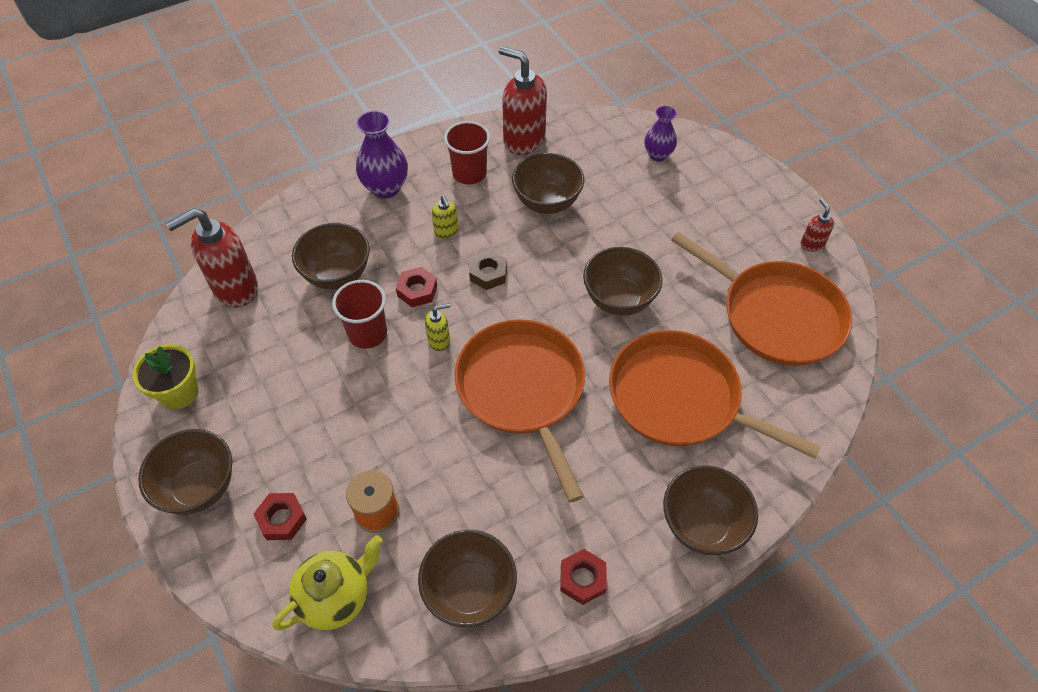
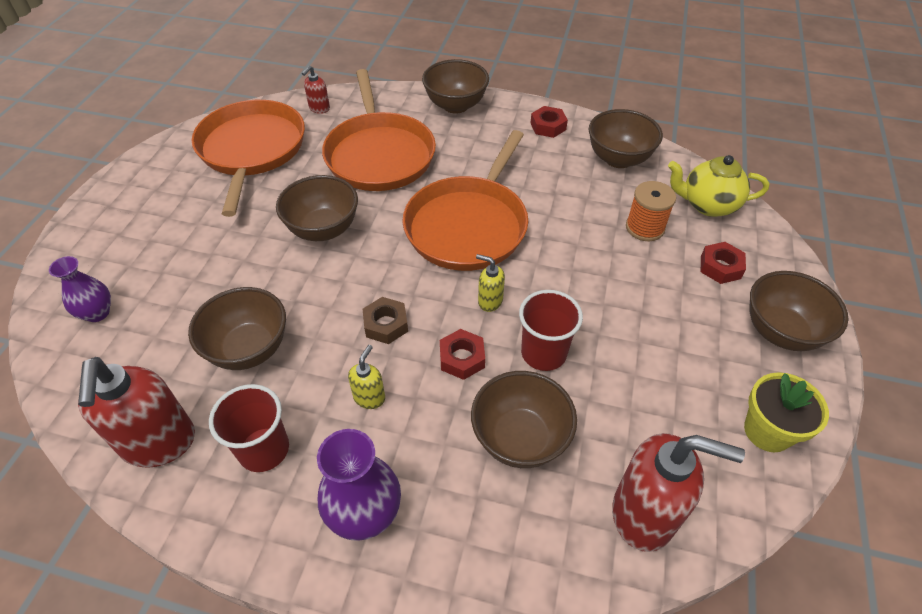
camera: 135 degrees left, 5 degrees down
(811, 244) = (151, 166): red soap dispenser -> red soap dispenser (319, 108)

